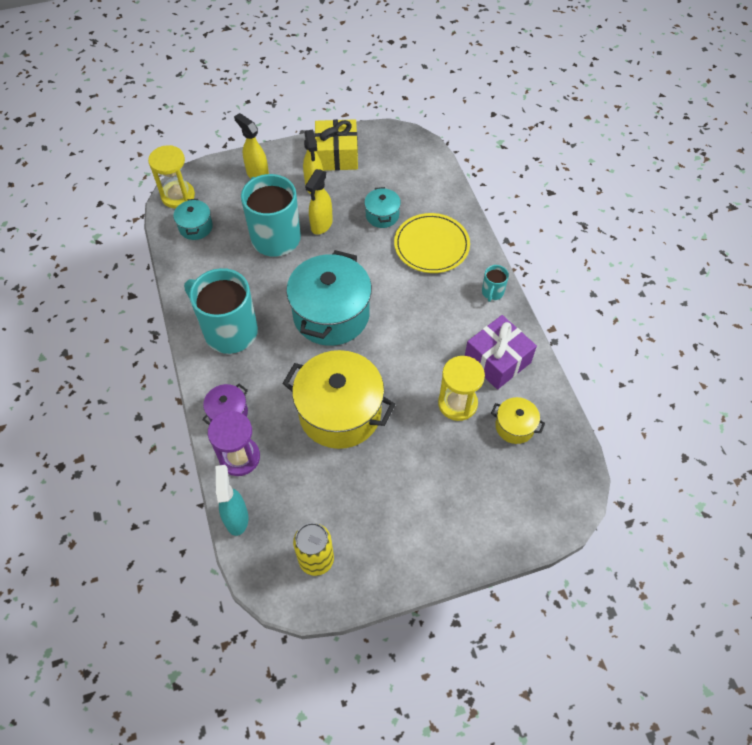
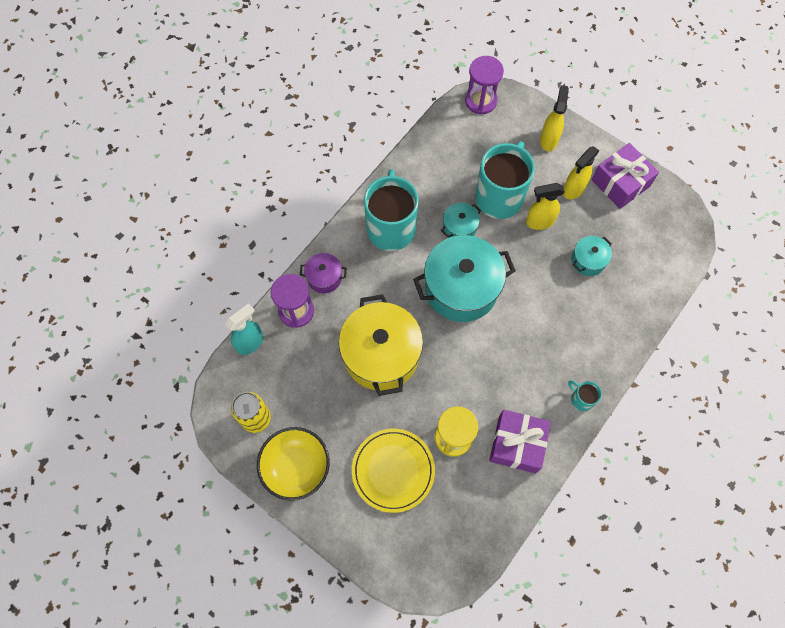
camera: 55 degrees right, 10 degrees up
(178, 196) = (480, 101): yellow hourglass -> purple hourglass
(195, 227) = (462, 135): turquoise pot -> turquoise pot (459, 228)
(337, 155) = (620, 183): yellow gift -> purple gift
(391, 551) = (296, 467): none -> yellow bowl
(431, 245) = (589, 319): yellow plate -> yellow plate (393, 470)
(492, 292) = (581, 399): turquoise mug -> turquoise mug turned 60 degrees clockwise
(514, 426) = (465, 496): yellow pot -> none

